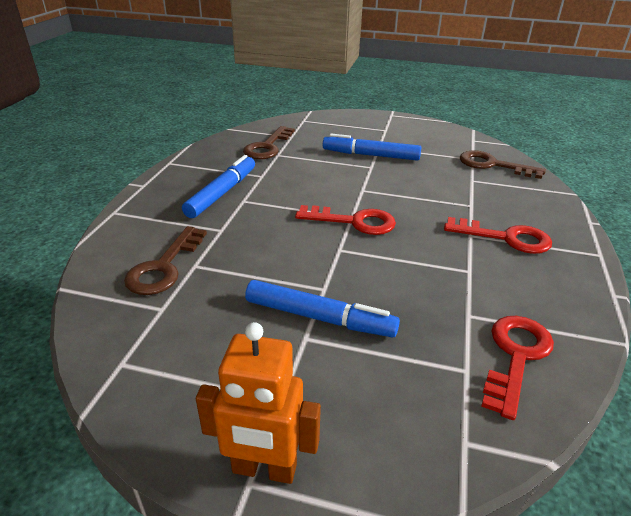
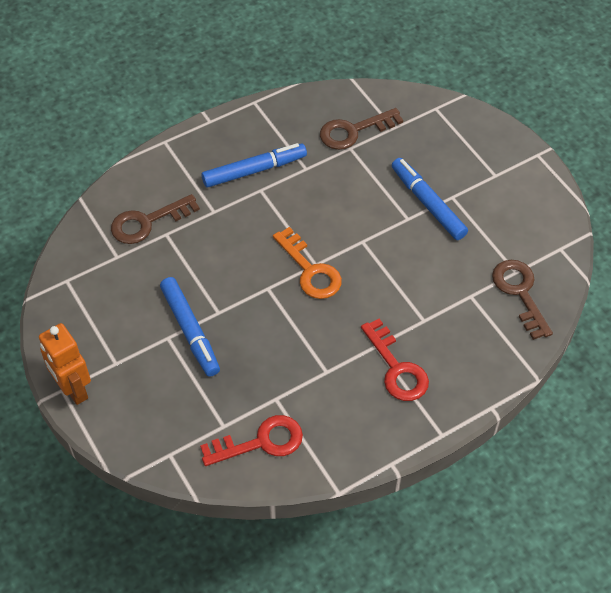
camera: 45 degrees right, 20 degrees up
(354, 222) = (310, 270): red key -> orange key

